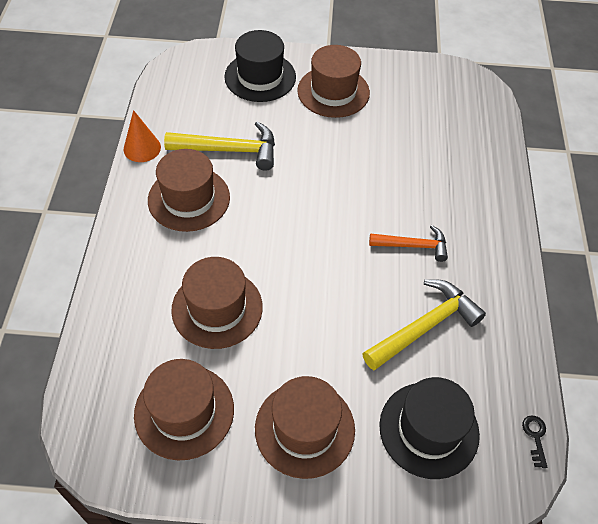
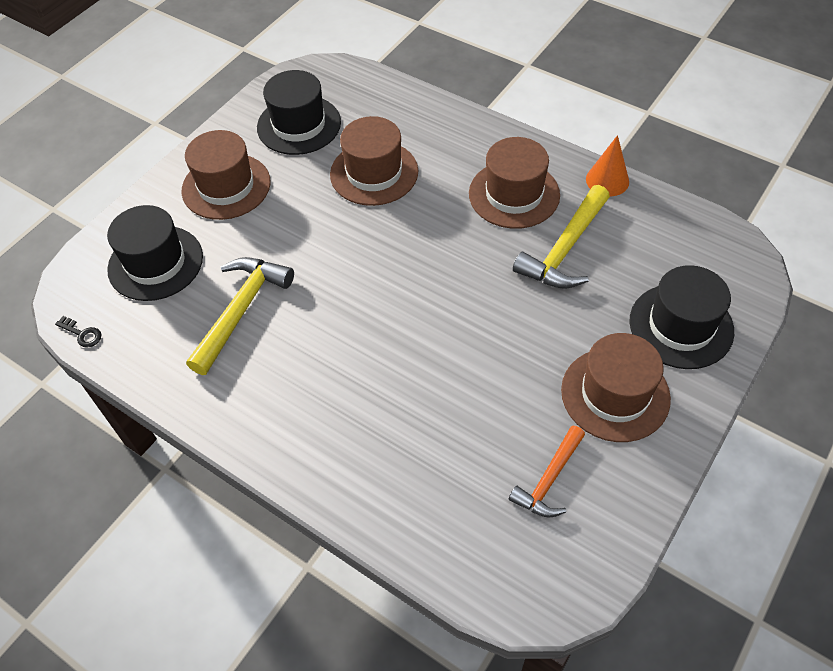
camera: 125 degrees right, 0 degrees up
(184, 411) = (299, 125): brown hat -> black hat
(413, 245) = (332, 352): orange hammer -> orange hammer (549, 479)
(424, 326) = (241, 311): yellow hammer -> yellow hammer turned 150 degrees counterclockwise

